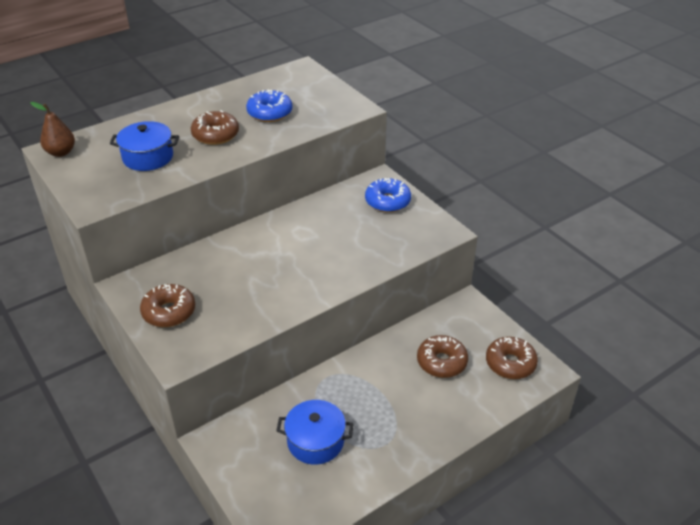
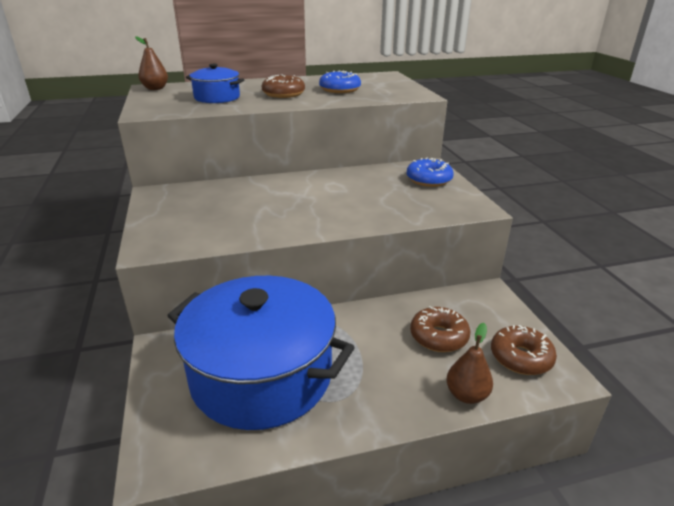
camera: 20 degrees right, 10 degrees down
(169, 312) = (172, 215): brown donut -> none
(315, 441) = (261, 375): blue pot -> blue pot, size x2.13
(480, 409) = (466, 395): none -> brown pear

